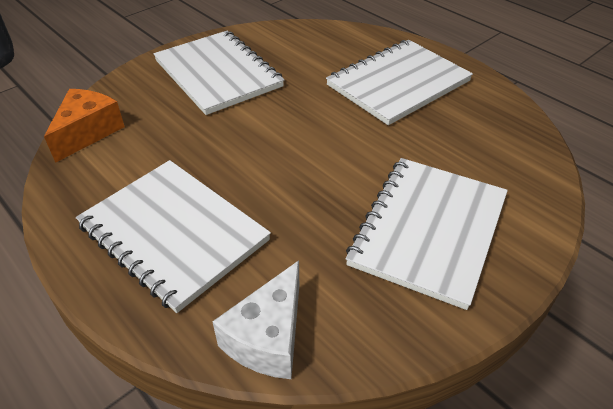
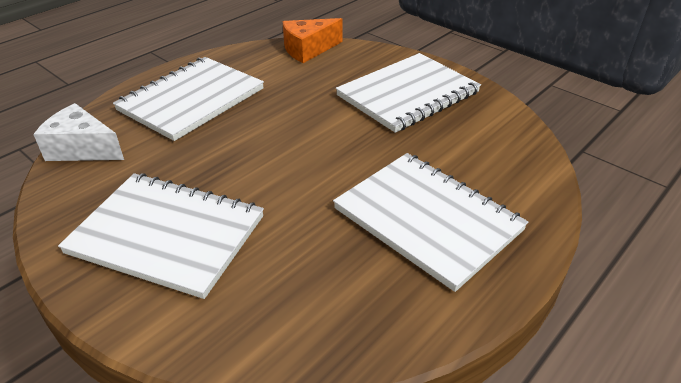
camera: 85 degrees right, 5 degrees down
(88, 132) = (308, 50): orange cheese -> orange cheese turned 135 degrees clockwise

